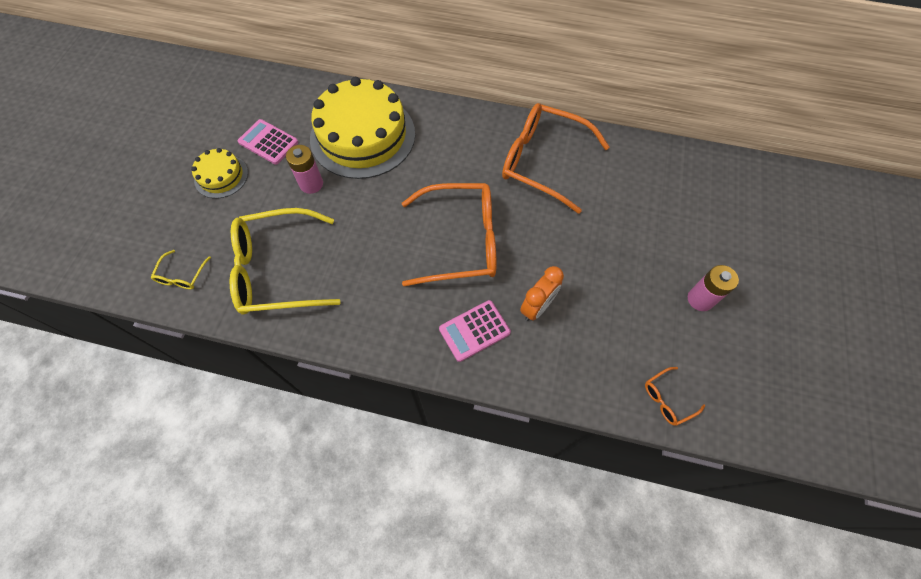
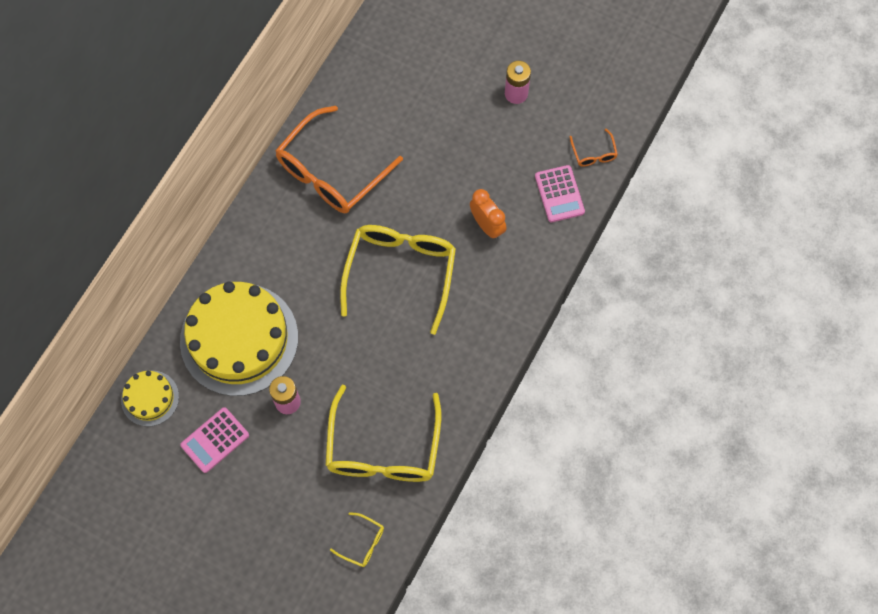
camera: 75 degrees left, 5 degrees up
(221, 176) = (247, 495): yellow cake -> yellow cake (150, 398)
(460, 241) = (400, 272): orange glasses -> yellow glasses
(474, 331) = (495, 284): pink calculator -> pink calculator (559, 194)

